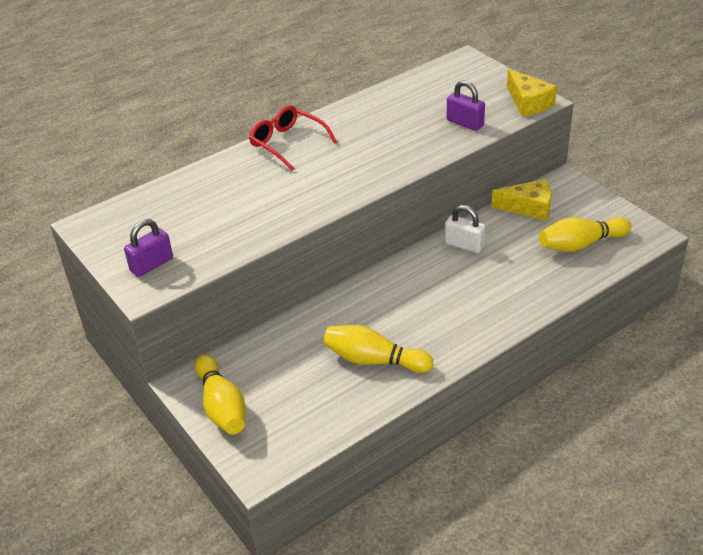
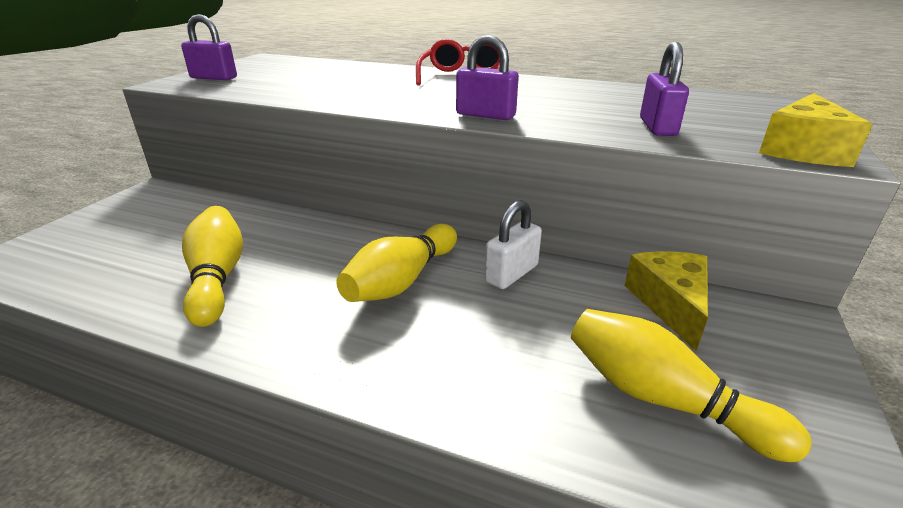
camera: 55 degrees right, 10 degrees down
(222, 406) = (115, 214): yellow bowling pin -> yellow bowling pin (402, 281)
(391, 168) = (485, 115): none -> purple padlock
(464, 245) = (511, 274): white padlock -> white padlock turned 45 degrees clockwise
(529, 207) = (670, 304): yellow cheese -> yellow cheese turned 150 degrees counterclockwise

